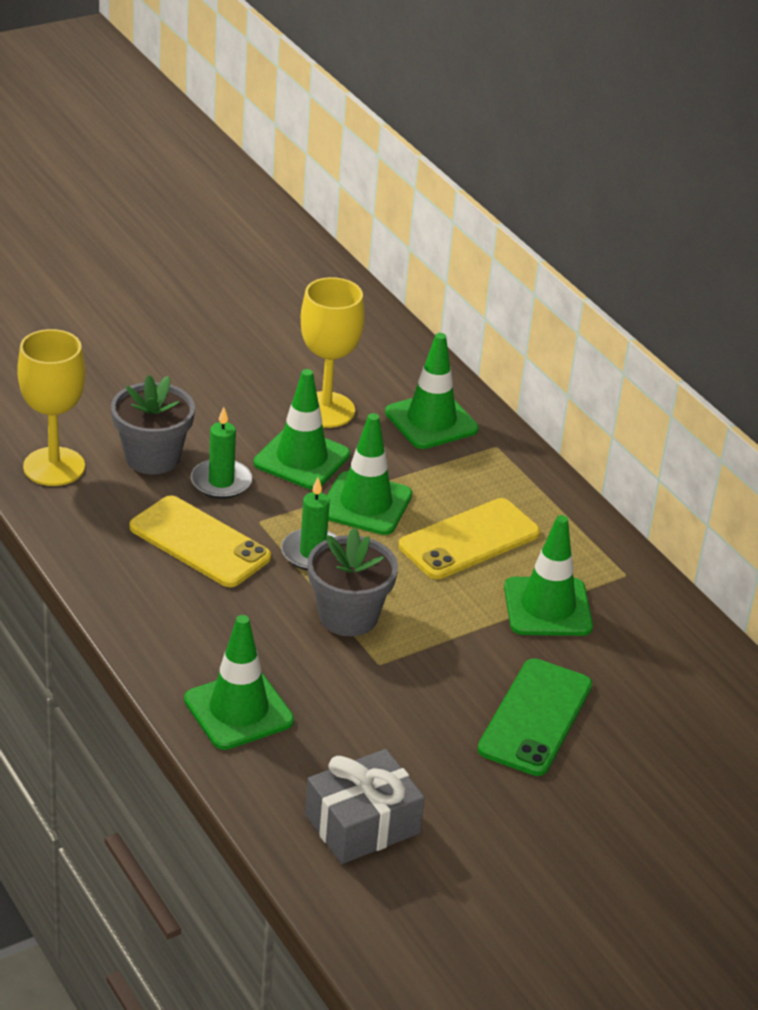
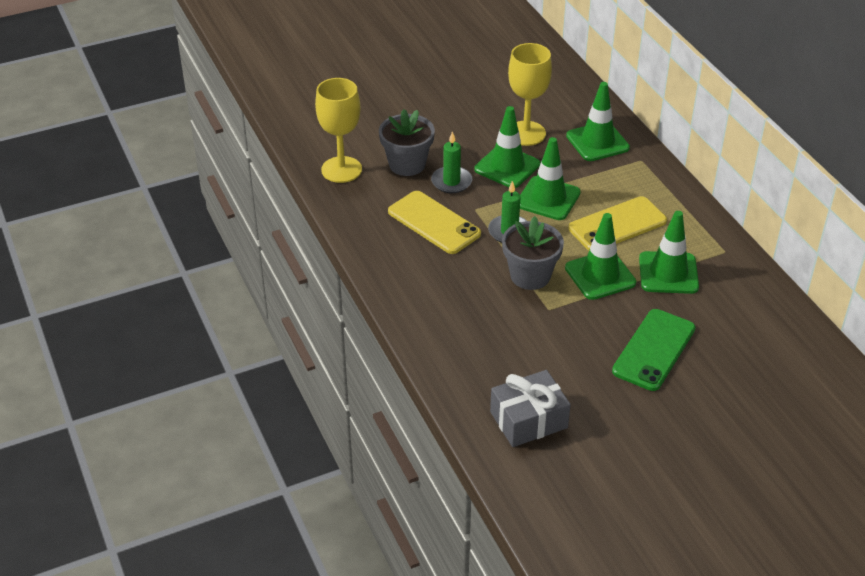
camera: 10 degrees right, 5 degrees up
(238, 710) = (451, 338): green traffic cone -> green traffic cone (600, 275)

